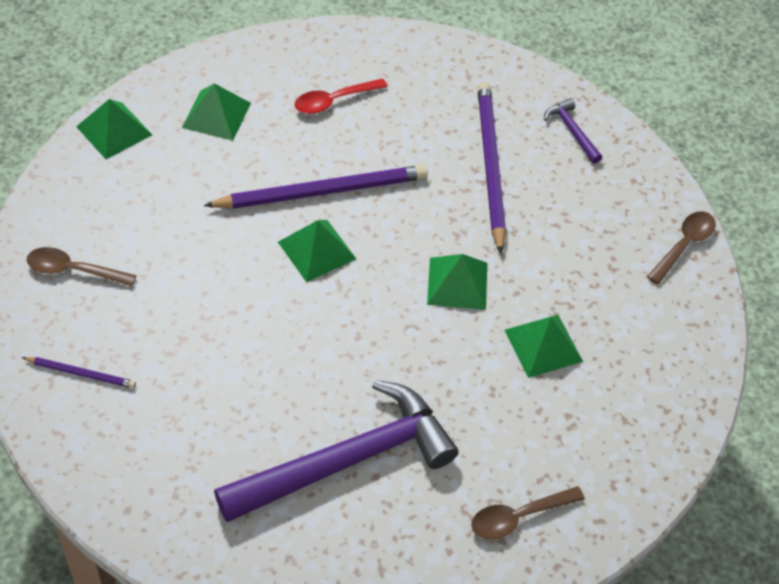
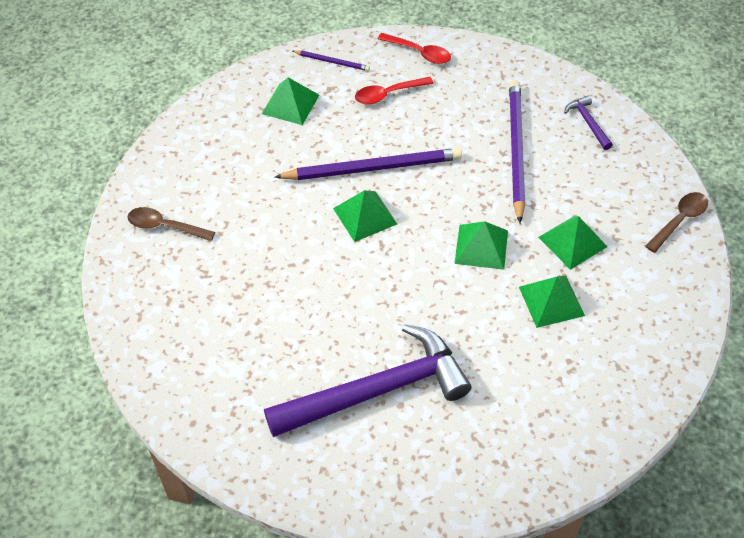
camera: 10 degrees right, 0 degrees up
(81, 373) = (164, 310): purple pencil -> purple pencil (332, 62)
(114, 130) = (206, 115): green pyramid -> green pyramid (572, 242)
(367, 49) = (419, 53): none -> red spoon
(518, 517) = (520, 445): brown spoon -> none

